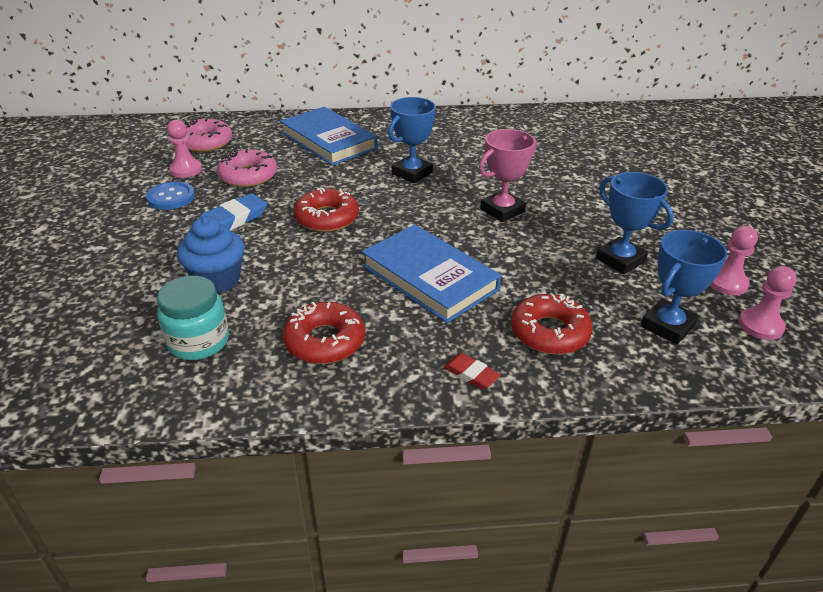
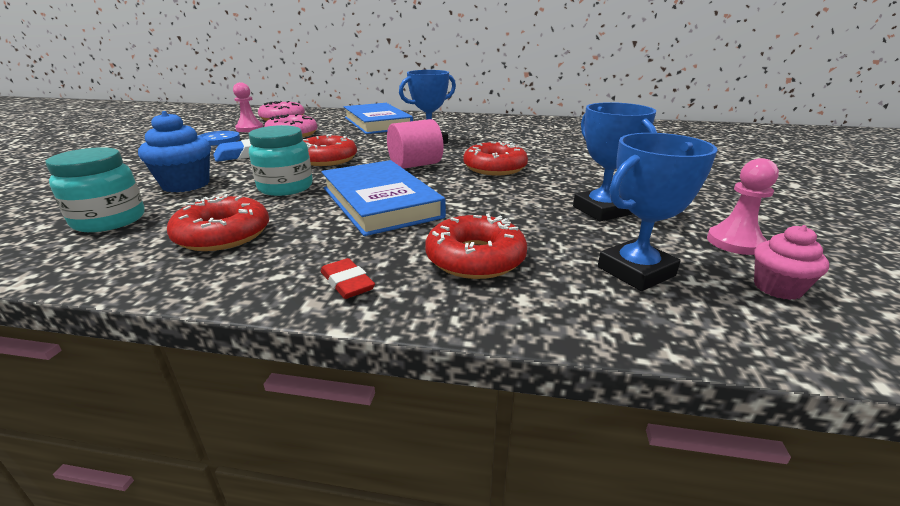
camera: 15 degrees right, 10 degrees down
(323, 269) = (285, 187): none -> turquoise jar
(424, 216) = (415, 165): none -> pink cylinder
(502, 210) = (494, 168): pink trophy -> red donut
(760, 325) = (777, 288): pink pawn -> pink cupcake

